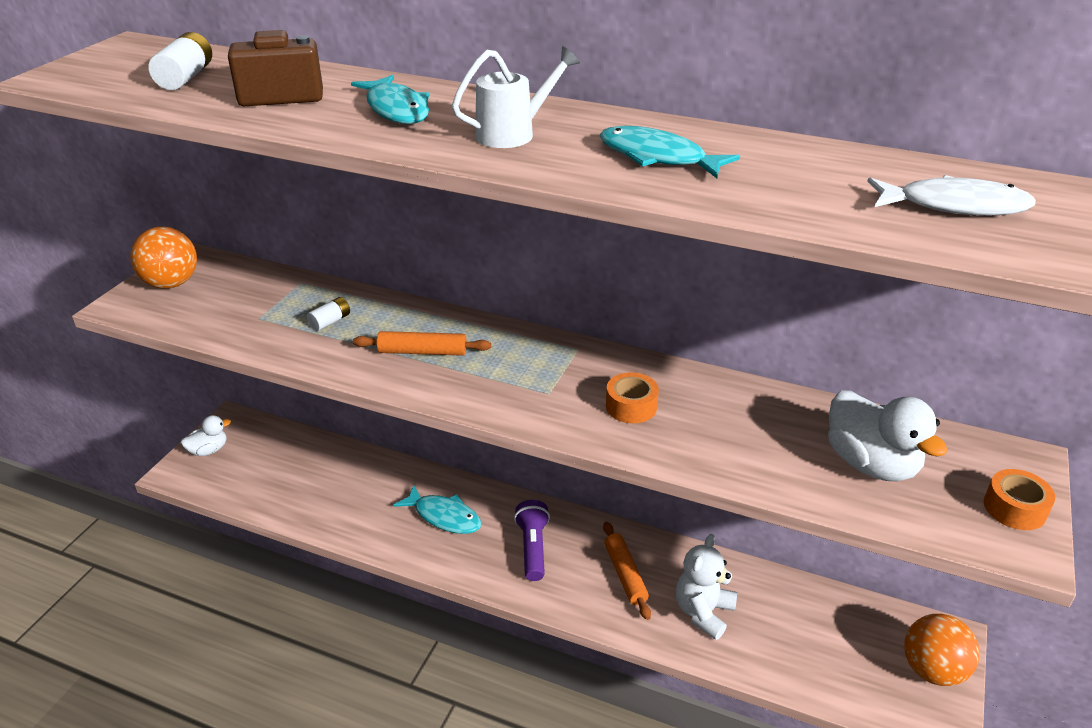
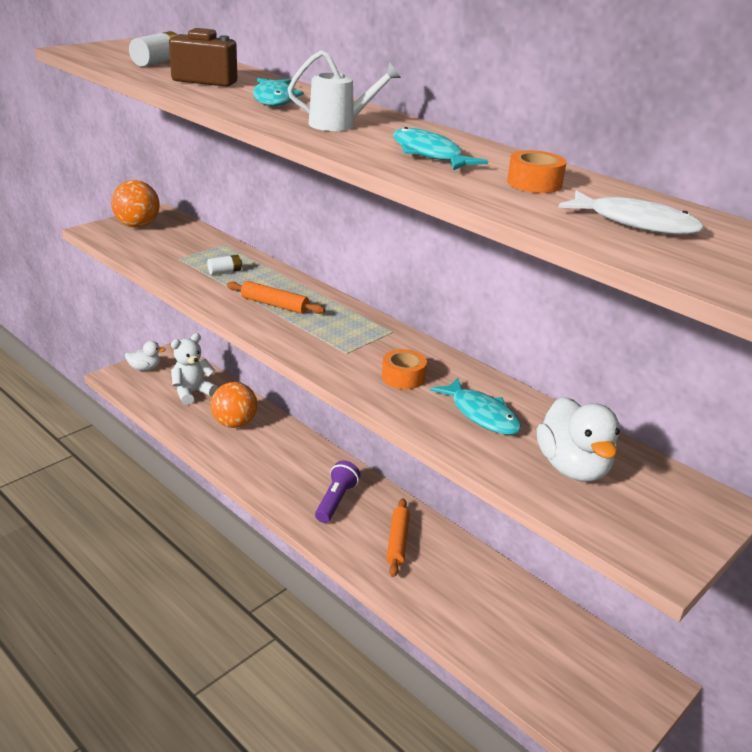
camera: 20 degrees right, 5 degrees down
(444, 516) = (282, 459): turquoise fish -> turquoise fish (481, 414)
(703, 612) = (444, 589): white teddy bear -> white teddy bear (192, 392)
(932, 670) = (623, 701): orange ball -> orange ball (234, 423)
(1014, 508) = (679, 534): orange tape -> orange tape (534, 183)

